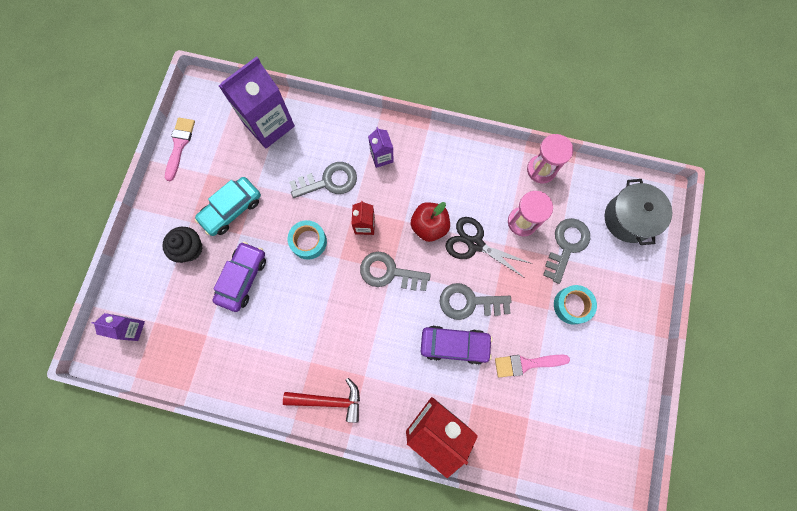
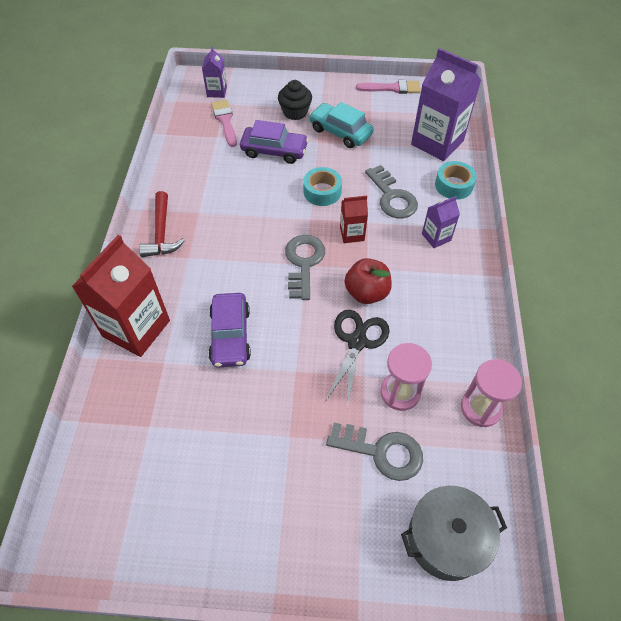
camera: 80 degrees right, 20 degrees down
(469, 302) = (283, 344): grey key -> none
(526, 364) = (216, 416): pink brush -> pink brush (225, 121)
(572, 305) = (299, 466): turquoise tape -> turquoise tape (453, 185)

